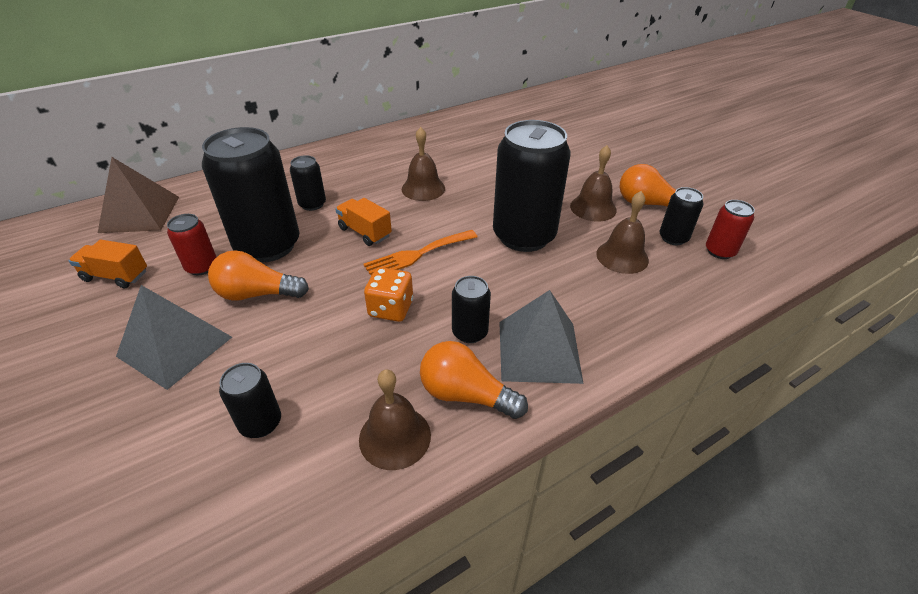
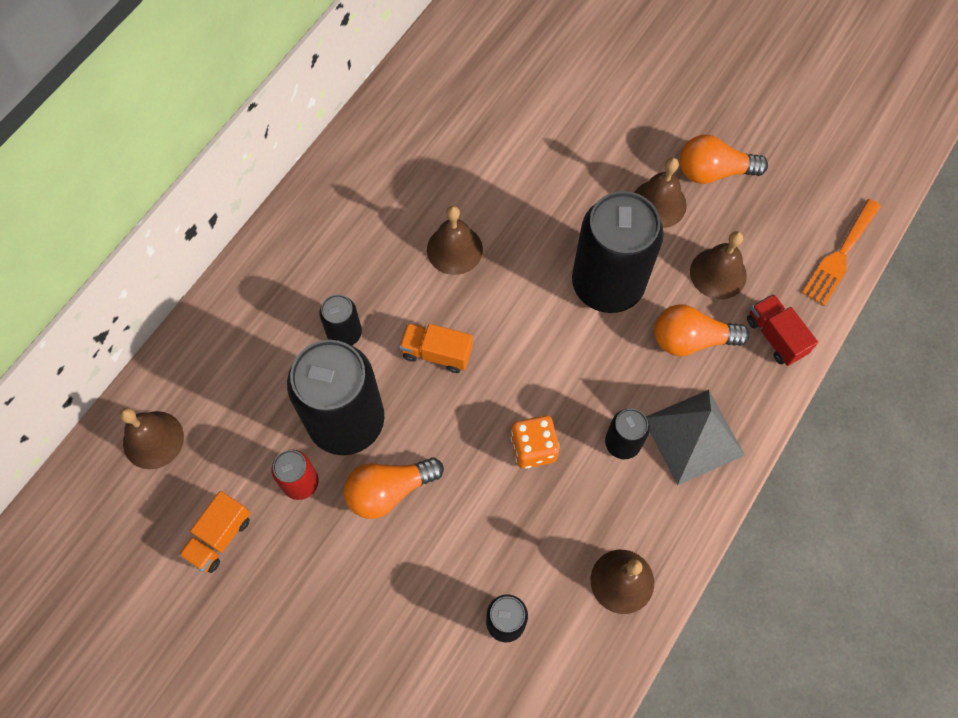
camera: 25 degrees left, 25 degrees up
(116, 276) = (219, 537): orange truck -> orange truck turned 45 degrees counterclockwise
(140, 214) = (153, 439): brown pyramid -> brown bell
(175, 346) = (363, 588): grey pyramid -> none
(417, 255) = (513, 362): orange fork -> orange fork (840, 256)
(466, 395) = (656, 513): orange light bulb -> orange light bulb (691, 340)
(657, 310) = (775, 336): none -> red truck
(673, 238) = (757, 221): black can -> none
(720, 251) = (808, 223): red can -> none

